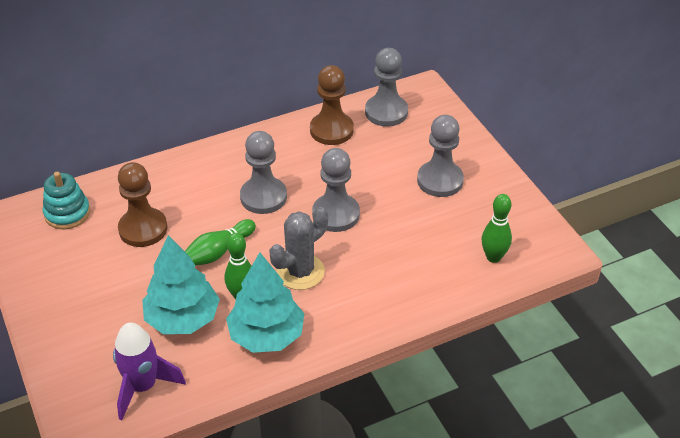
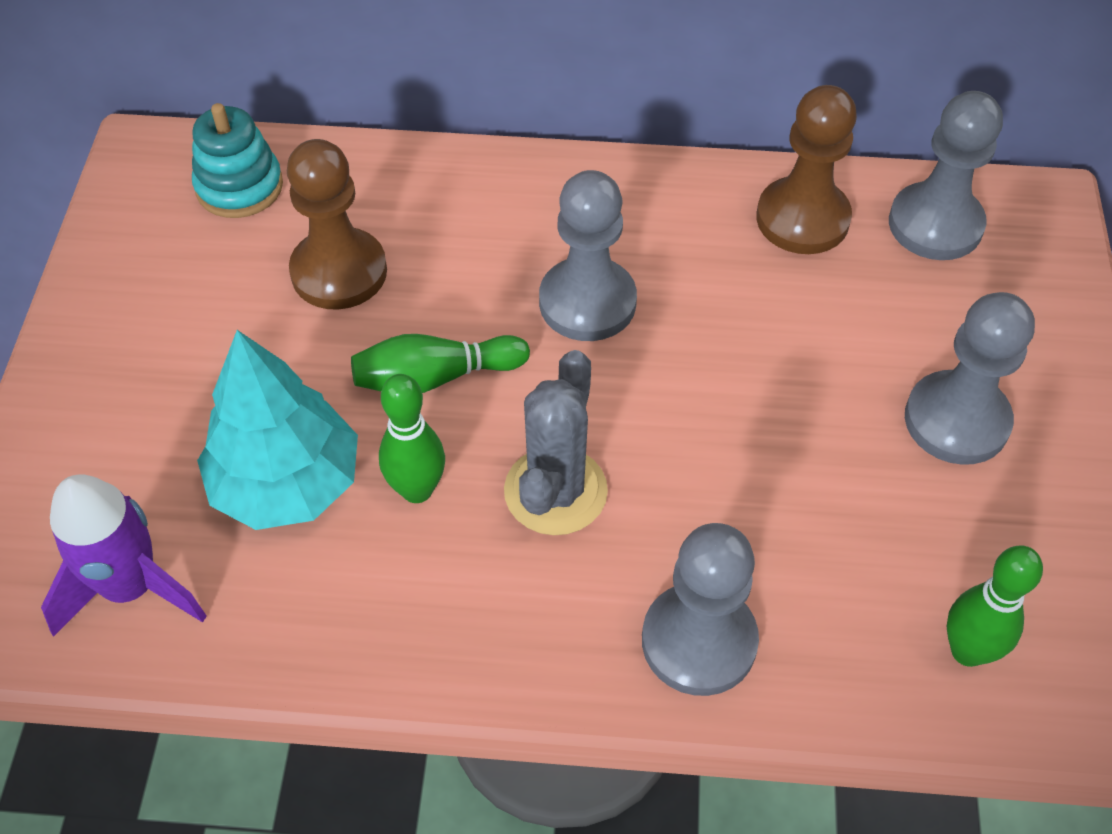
camera: 30 degrees right, 10 degrees up
(266, 335) = (407, 595): turquoise tree -> none
(300, 272) = (555, 491): grey cactus -> grey cactus turned 60 degrees counterclockwise
(336, 214) = (699, 400): grey pawn -> grey pawn (699, 641)

